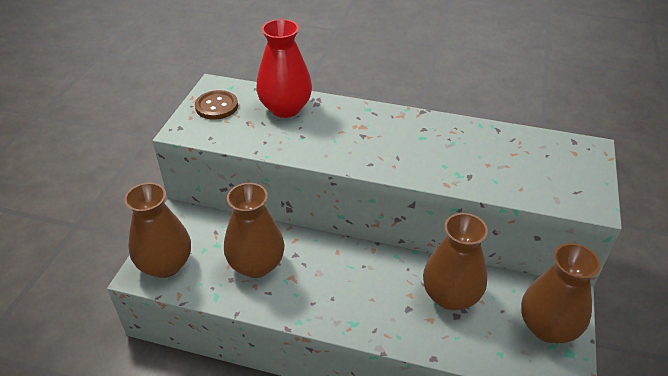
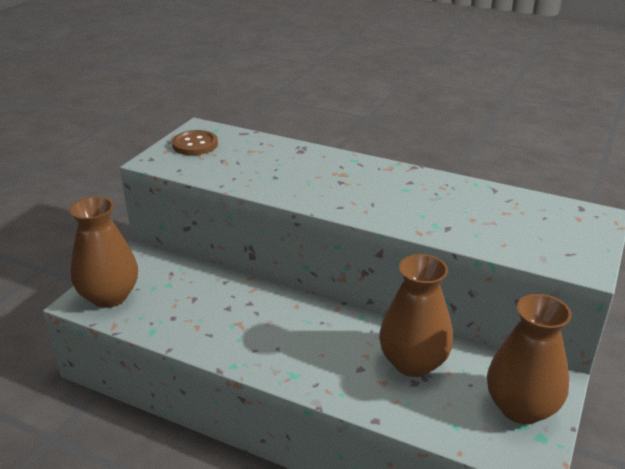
camera: 10 degrees right, 10 degrees down
(256, 265) = (204, 307): brown vase -> none
(285, 108) = (266, 152): red vase -> none

